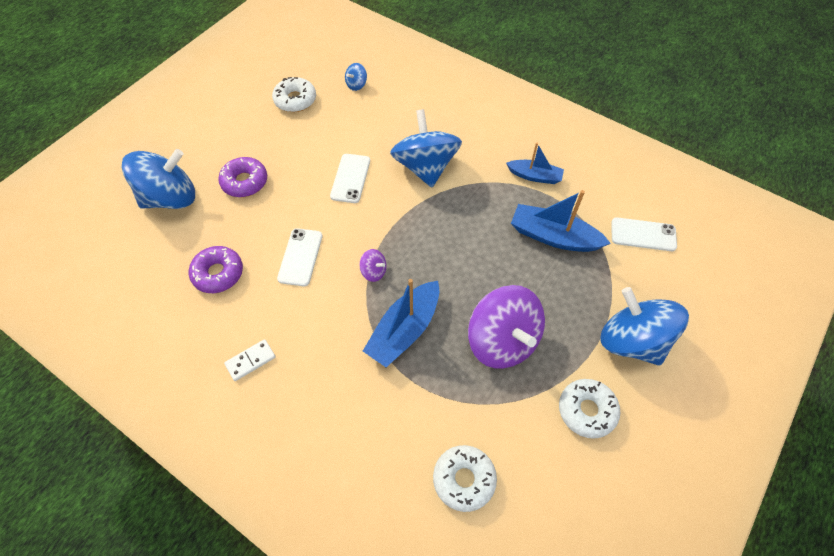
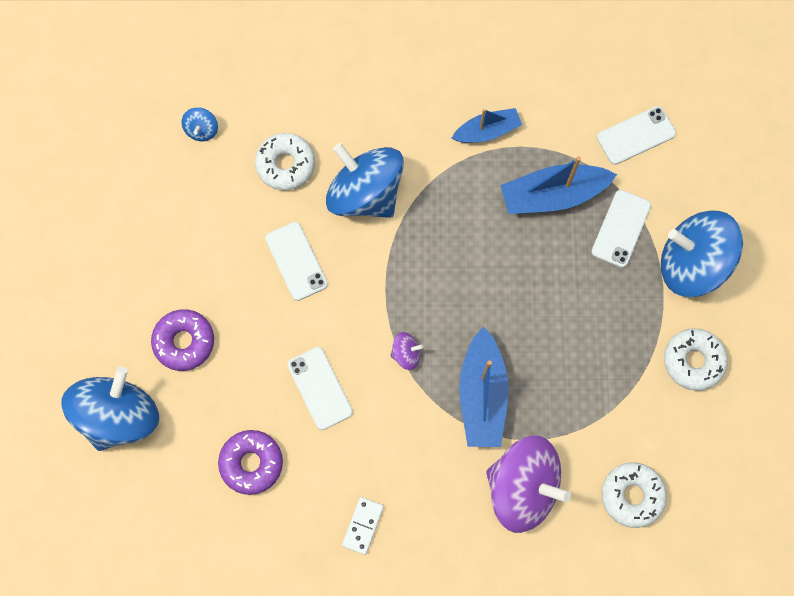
camera: 35 degrees left, 15 degrees up
(295, 100) = (147, 198): white donut -> white donut (285, 165)
(502, 341) = (578, 344): purple spinning top -> purple spinning top (522, 488)
(590, 285) = (621, 228): none -> white phone

